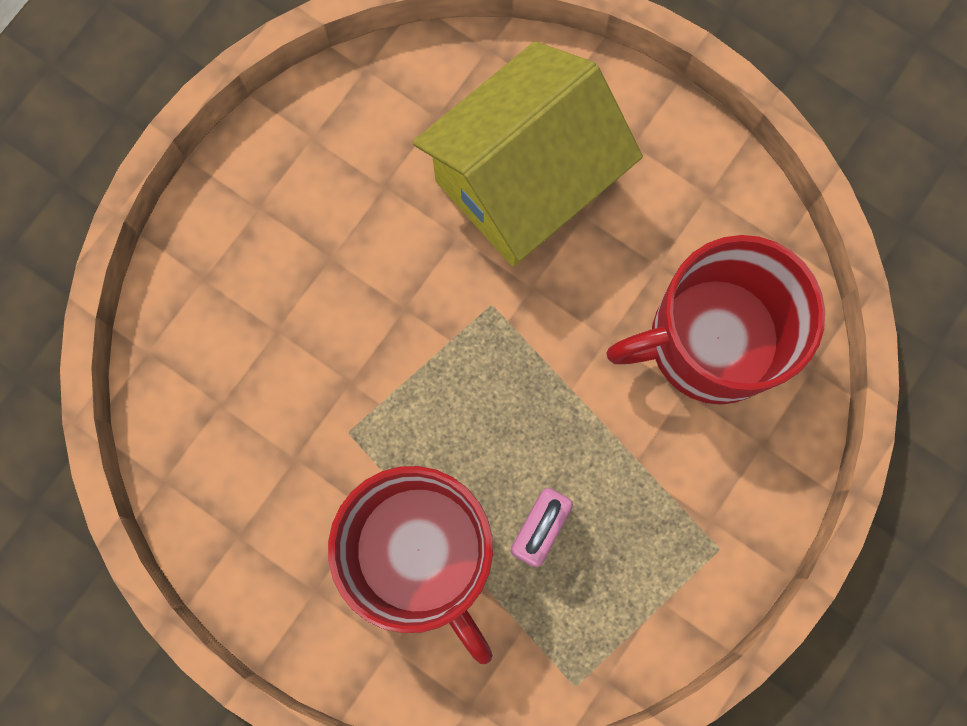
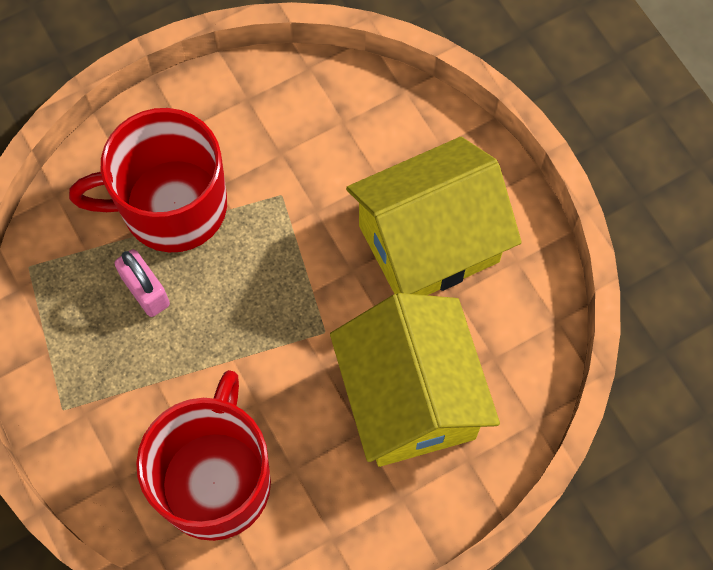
camera: 115 degrees right, 10 degrees down
(335, 239) = (429, 243): none -> yellow house

